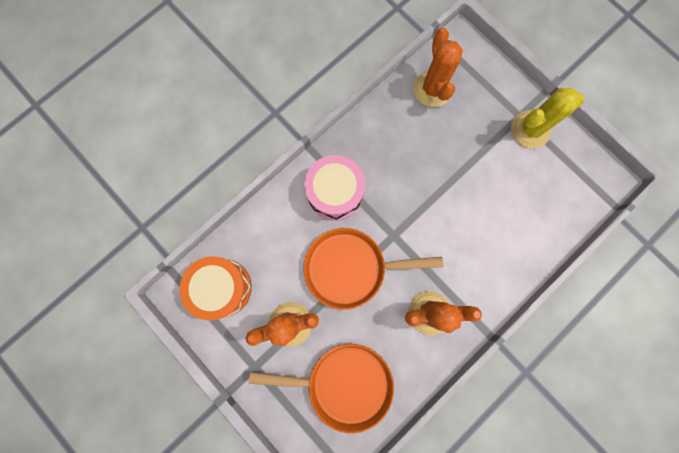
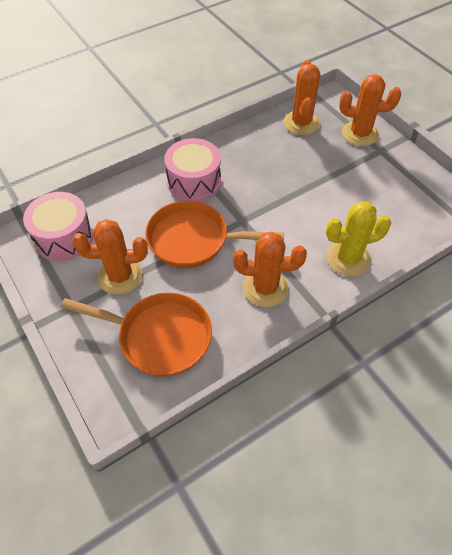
camera: 10 degrees right, 25 degrees down
(222, 288) = (64, 237): orange drum -> pink drum
(496, 95) = (360, 134): none -> orange cactus
(530, 129) = (389, 161): yellow cactus -> yellow cactus (348, 258)

